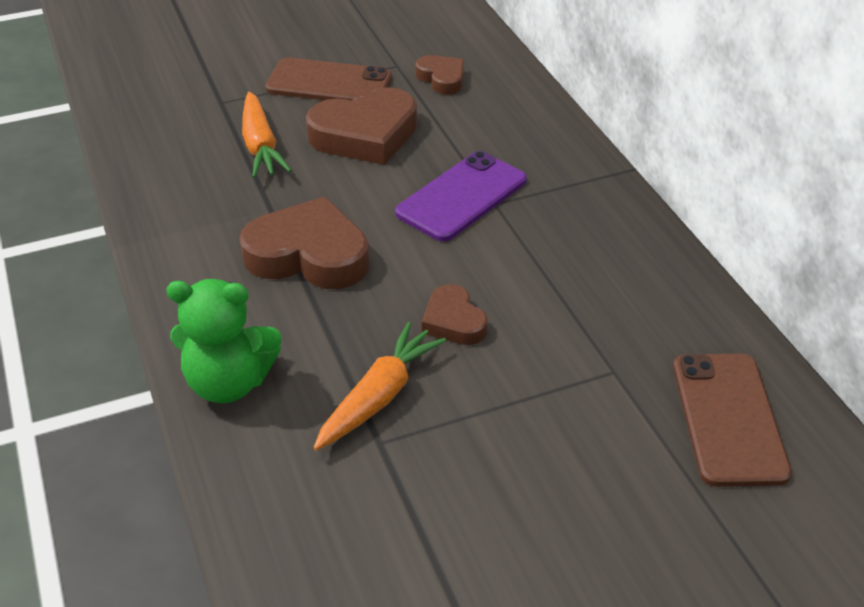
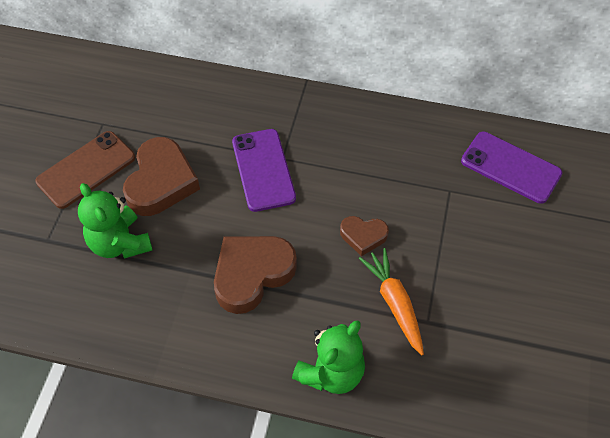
camera: 55 degrees left, 15 degrees up
(260, 146) = (120, 243): orange carrot -> green teddy bear
(442, 79) = (140, 110): brown heart -> none
(728, 418) = (510, 167): brown phone -> purple phone

